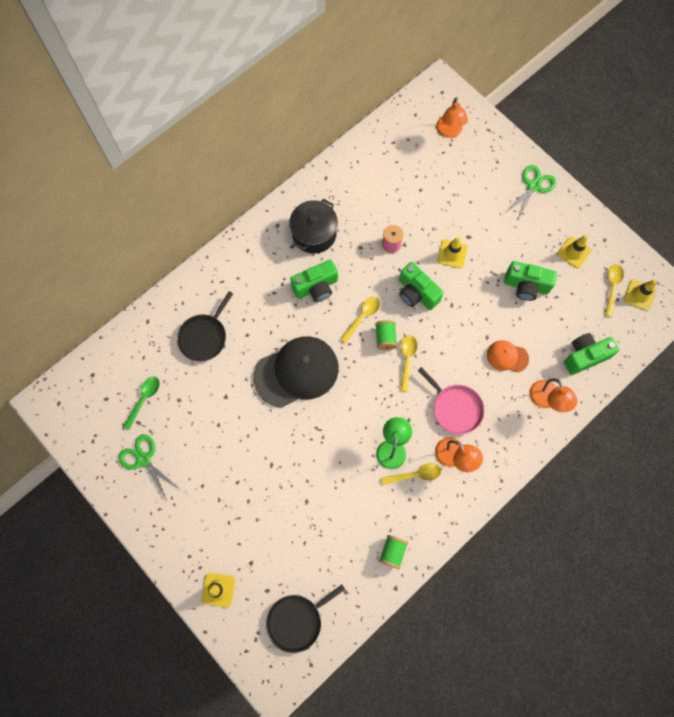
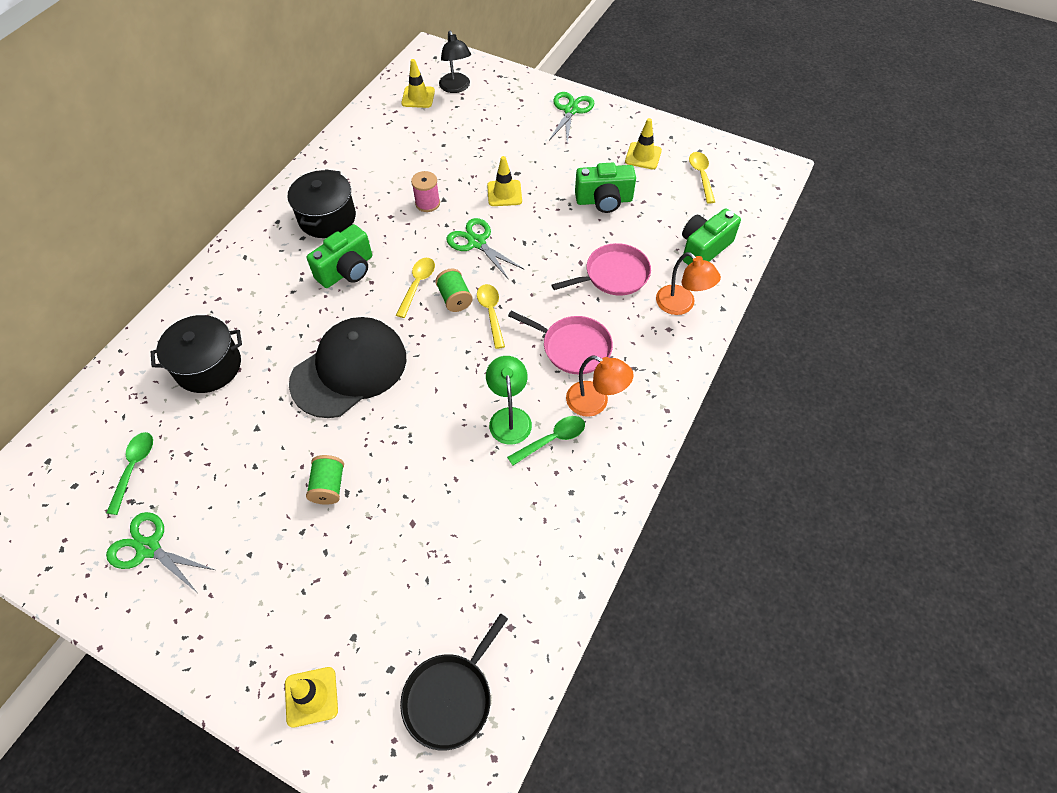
camera: 20 degrees left, 15 degrees down
(204, 337) = (208, 366): black pan -> black pot
(392, 552) = (558, 547): green spool -> green spool (329, 486)
(415, 474) = (552, 439): yellow spoon -> green spoon
(416, 293) = (476, 242): green camera -> green scissors
(449, 132) = (456, 87): orange lamp -> black lamp
(507, 357) = (613, 275): orange cap -> pink pan
(639, 295) = (734, 175): yellow traffic cone -> yellow traffic cone (418, 97)

